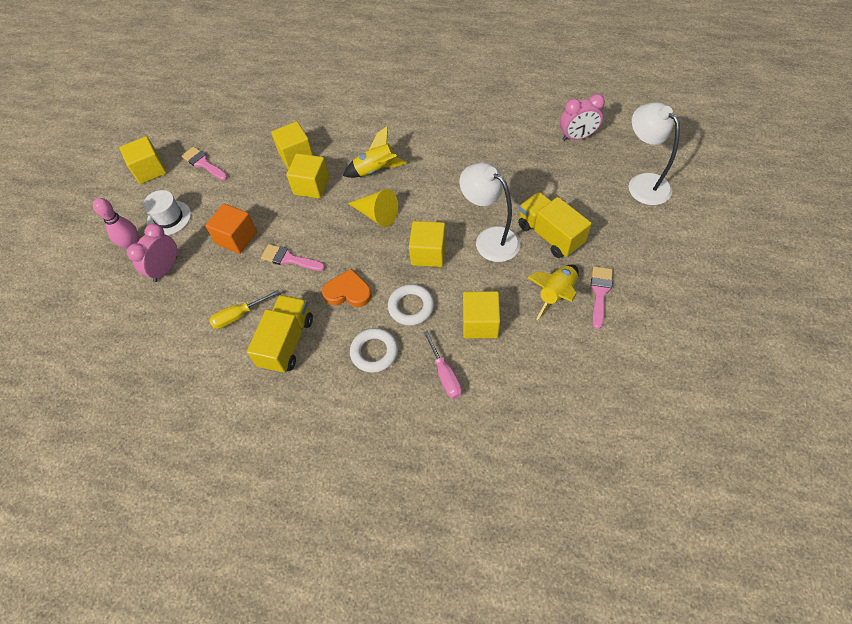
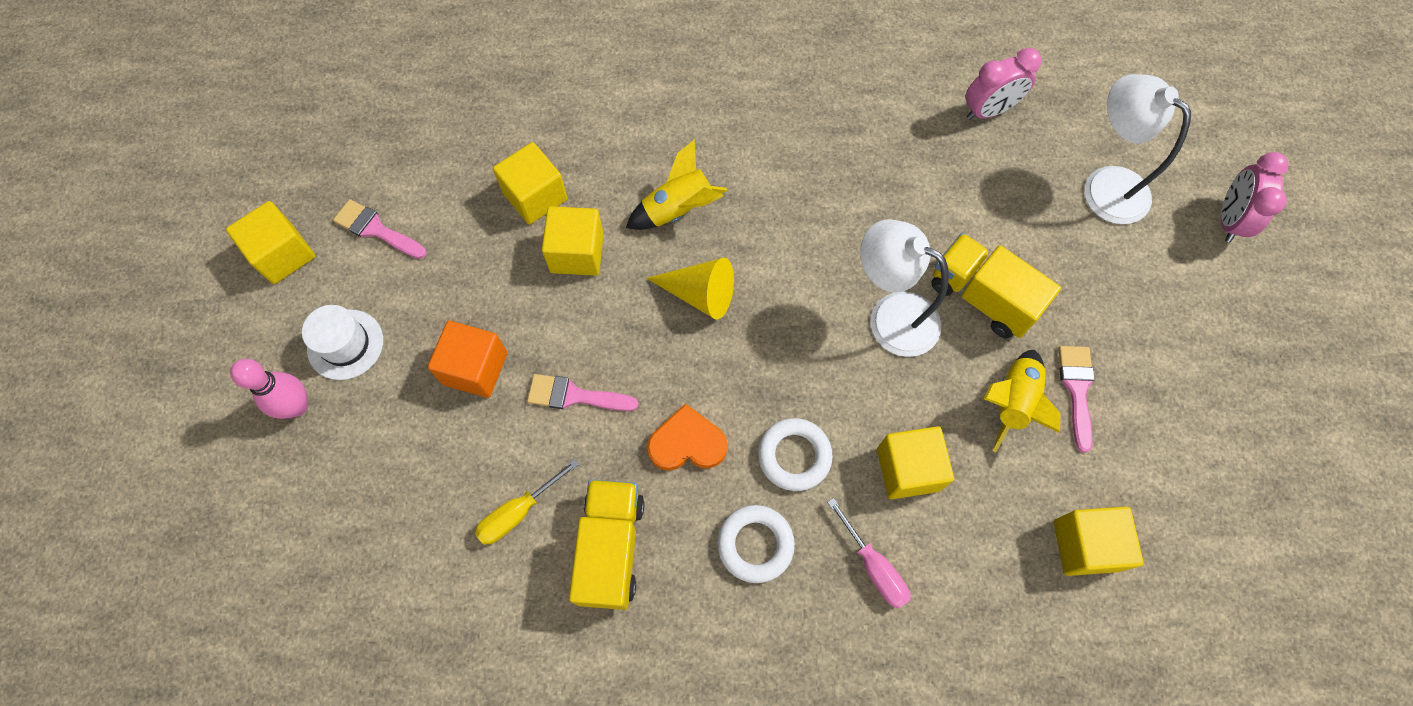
camera: 15 degrees left, 10 degrees up
(166, 269) = (368, 443): pink clock -> pink clock (1228, 220)
(428, 253) = (800, 355): yellow cube -> yellow cube (1085, 545)

